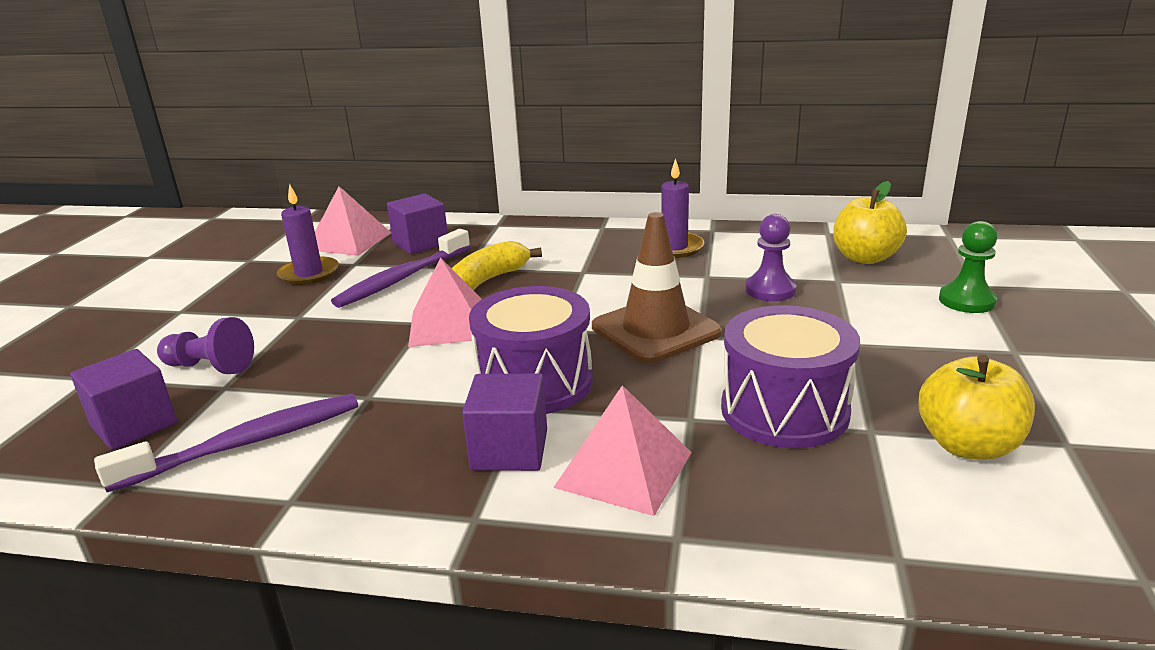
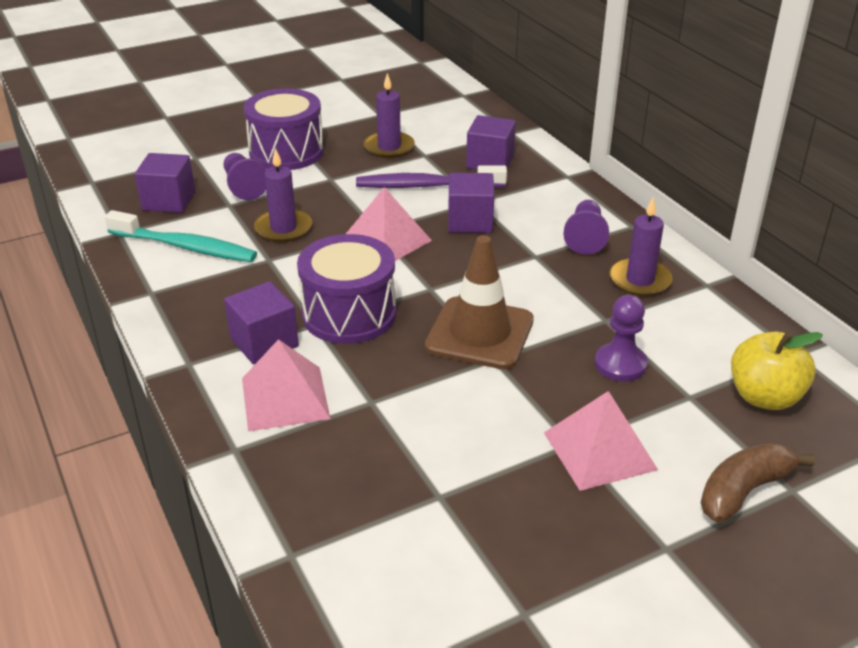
camera: 50 degrees right, 10 degrees up
(246, 443) = (185, 247): purple toothbrush -> turquoise toothbrush
(331, 370) = (283, 228): none -> purple candle
(349, 241) = (455, 132): pink pyramid -> pink pyramid (600, 451)
(489, 279) = (470, 221): yellow banana -> purple cube
(590, 246) = (585, 238): none -> purple pawn
(784, 410) = (425, 442): purple drum -> purple drum (286, 152)
(966, 301) = (743, 491): green pawn -> brown banana
(967, 445) = (466, 555): yellow apple -> none

